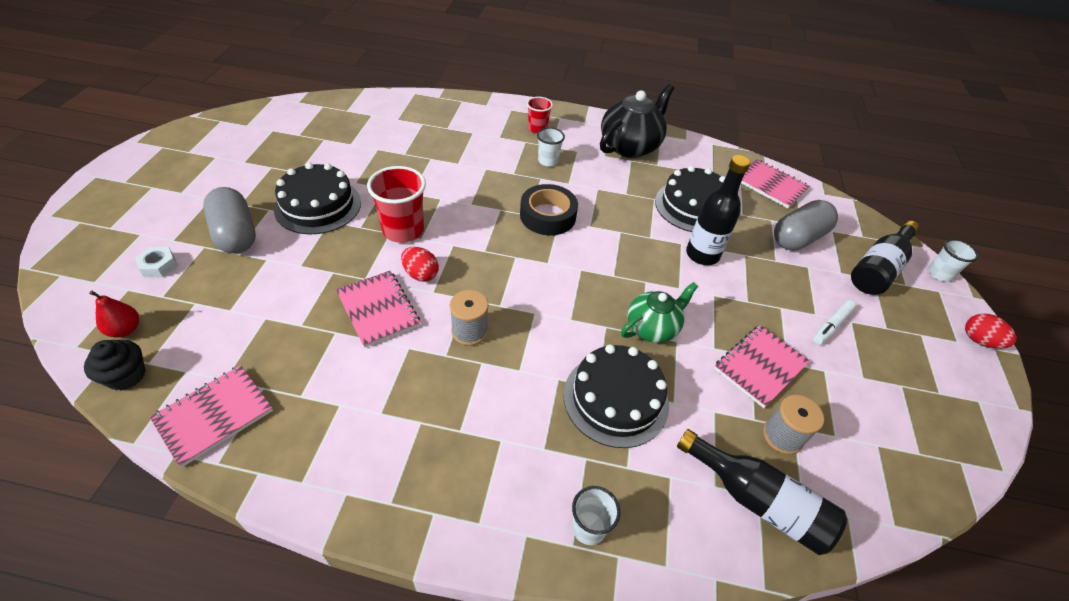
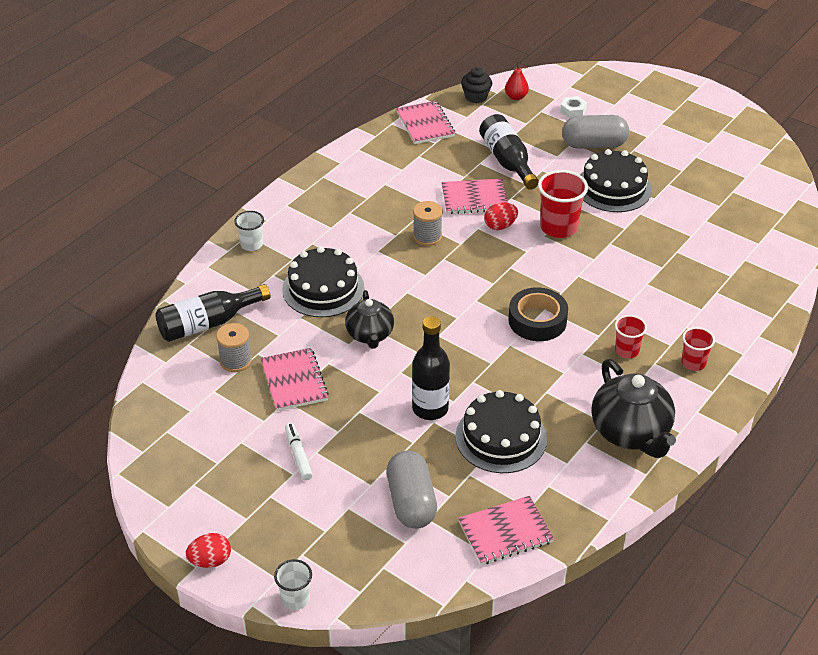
camera: 120 degrees right, 5 degrees down
(548, 161) = (627, 351): white cup -> red cup
(652, 327) = (370, 335): green teapot -> black teapot
(878, 269) = (334, 545): black bottle -> black bottle (507, 161)

